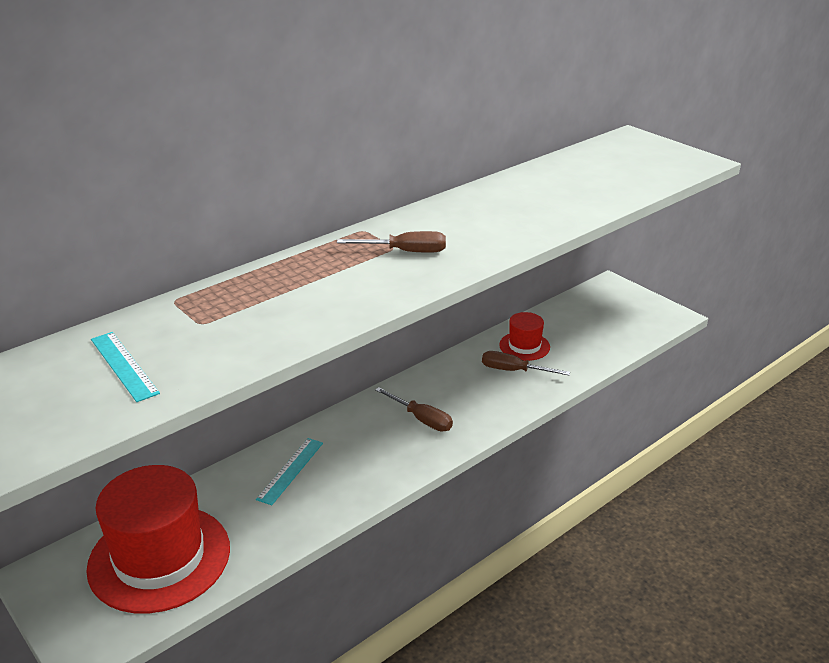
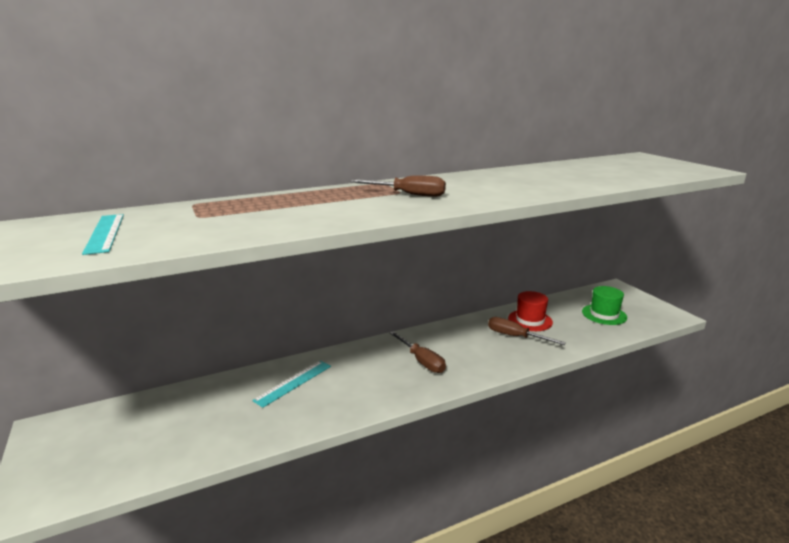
camera: 15 degrees right, 10 degrees down
(159, 558) = (146, 433): red hat -> none
(602, 325) = (604, 314): none -> green hat

